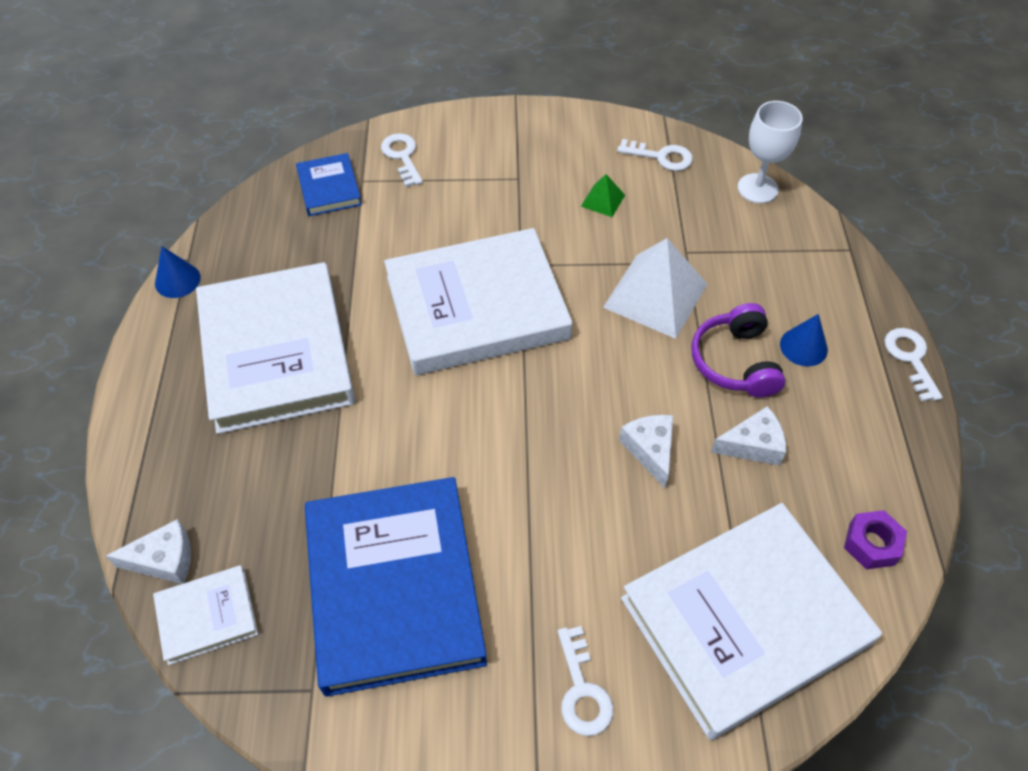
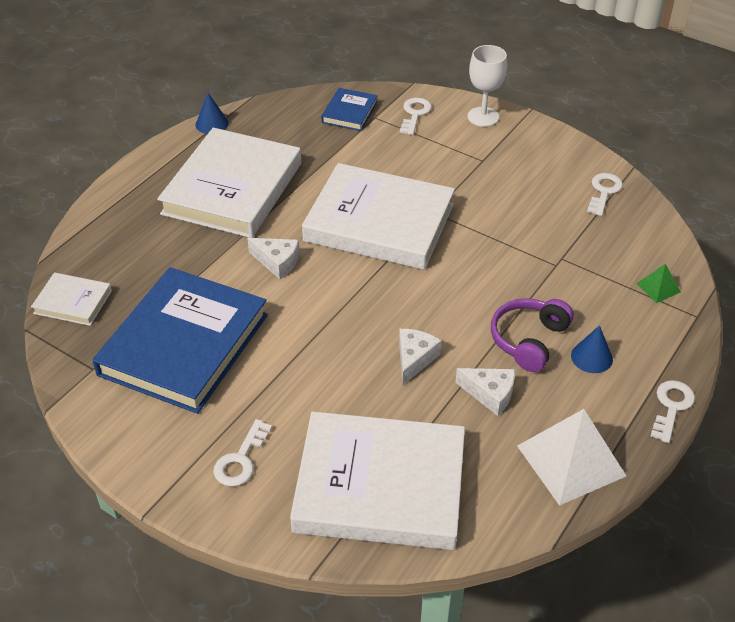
camera: 35 degrees right, 10 degrees down
(164, 560) = (76, 262): white cheese -> white cheese (277, 262)
(603, 200) = (531, 200): green pyramid -> green pyramid (658, 287)
(655, 295) = (511, 273): white pyramid -> white pyramid (571, 460)
(661, 157) = (604, 192): white key -> white key turned 120 degrees counterclockwise
(757, 188) = (661, 244): white goblet -> white goblet (483, 117)
(871, 544) = (516, 496): purple nut -> none

